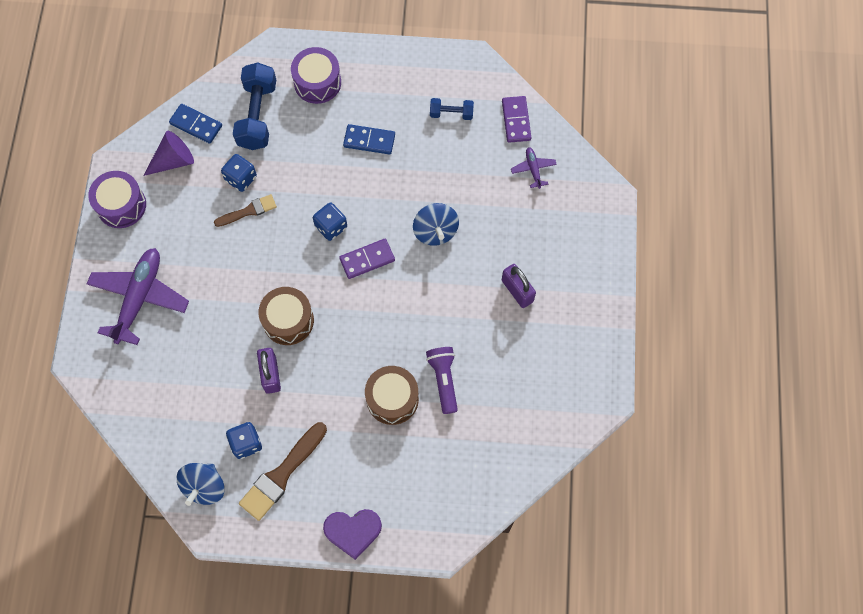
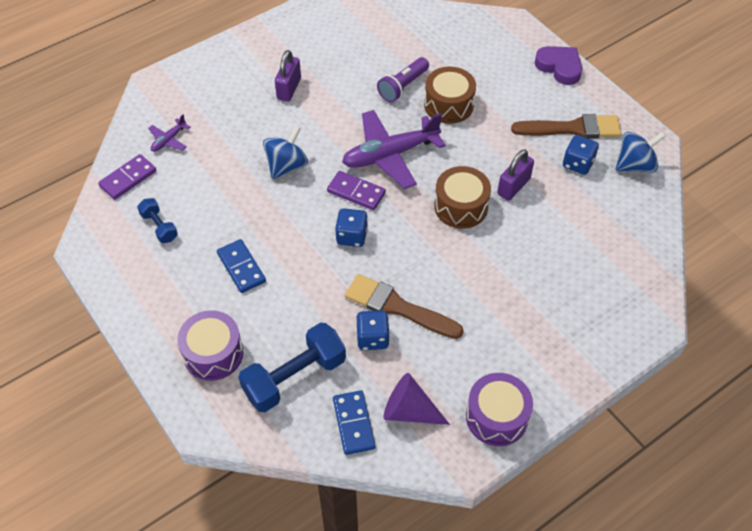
camera: 130 degrees left, 15 degrees down
(139, 298) = (558, 326): purple plane -> purple plane (390, 155)
(248, 211) = (397, 307): brown brush -> brown brush, size x1.66

